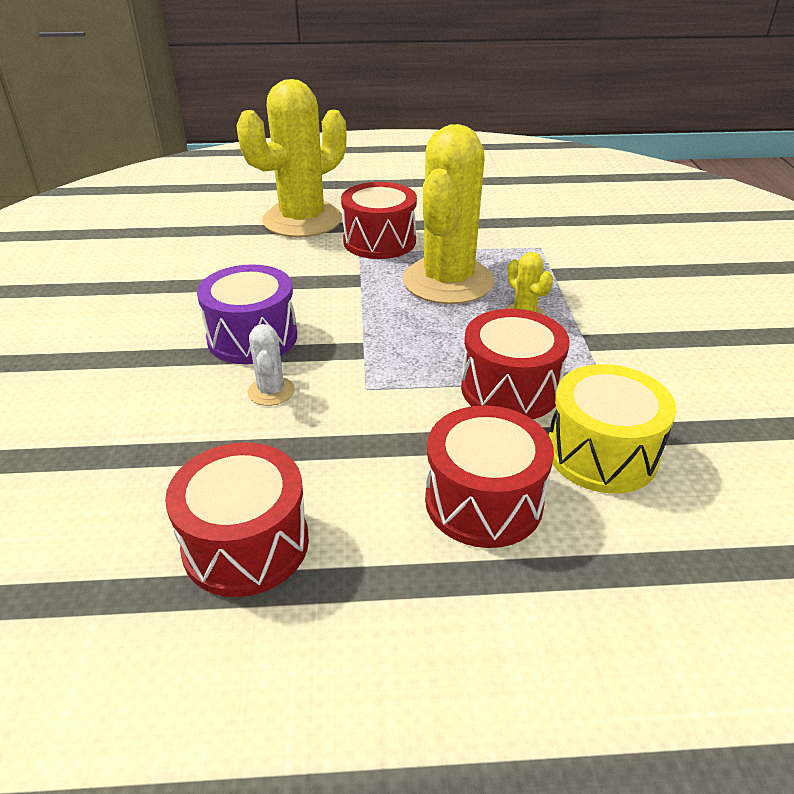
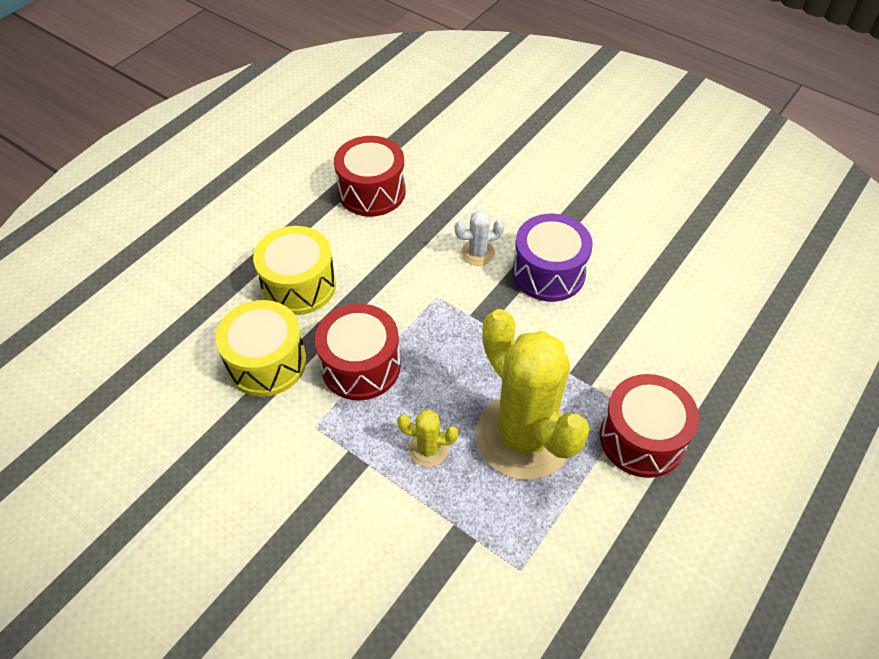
camera: 130 degrees right, 15 degrees up
(271, 391) = (478, 253): white cactus -> white cactus turned 45 degrees counterclockwise
(302, 220) = (738, 406): yellow cactus -> none
(483, 501) = (299, 285): red drum -> yellow drum

